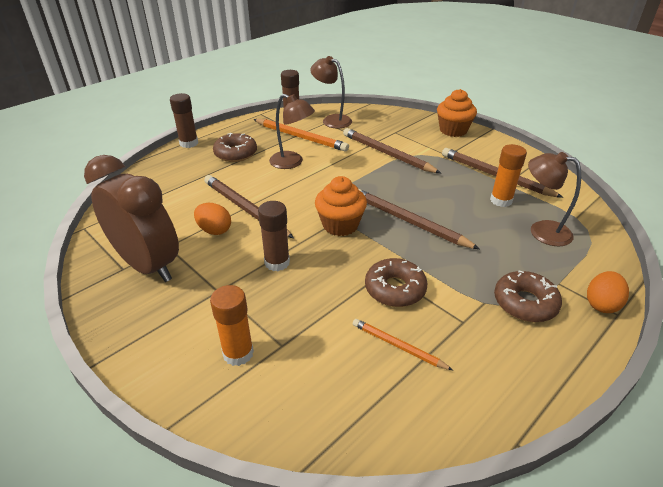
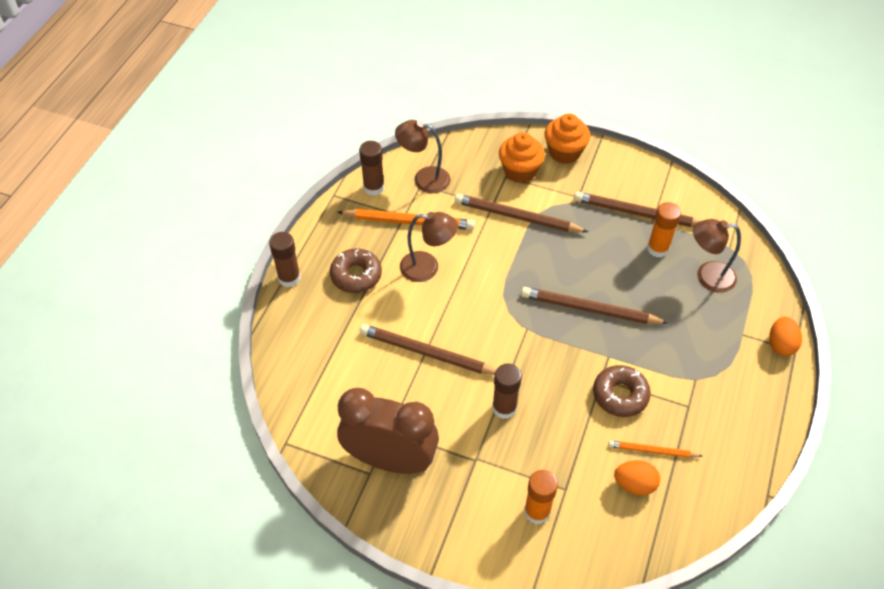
camera: 25 degrees left, 15 degrees up
(214, 230) = (418, 393): orange egg -> orange egg (634, 484)
(340, 225) = (531, 339): orange cupcake -> orange cupcake (520, 171)
(525, 303) = (725, 367): brown donut -> none

